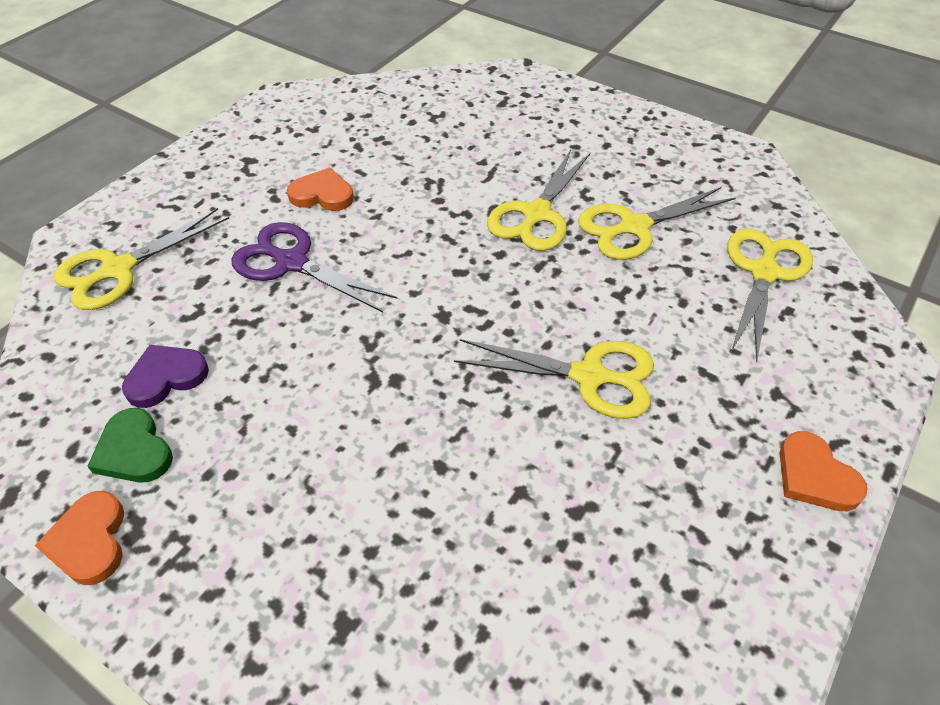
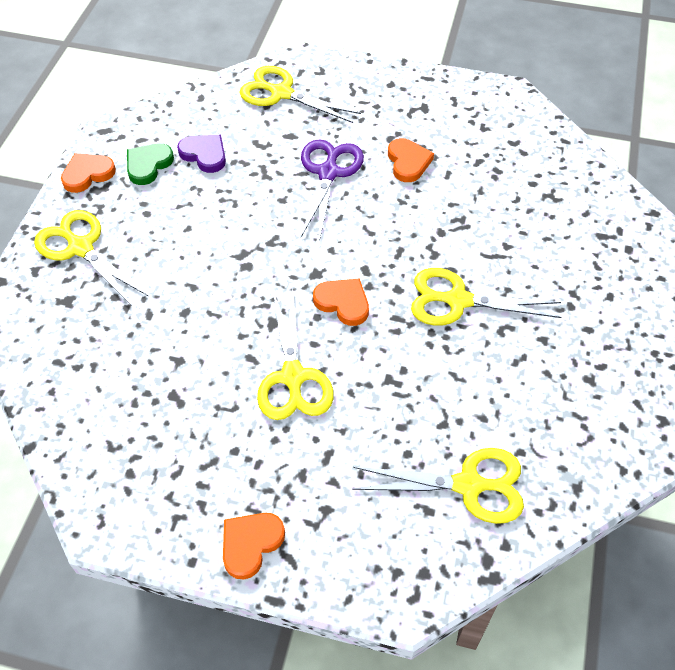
camera: 70 degrees right, 5 degrees up
(498, 303) = (343, 303): none -> orange heart
(634, 227) = (479, 374): yellow scissors -> yellow scissors (81, 248)

